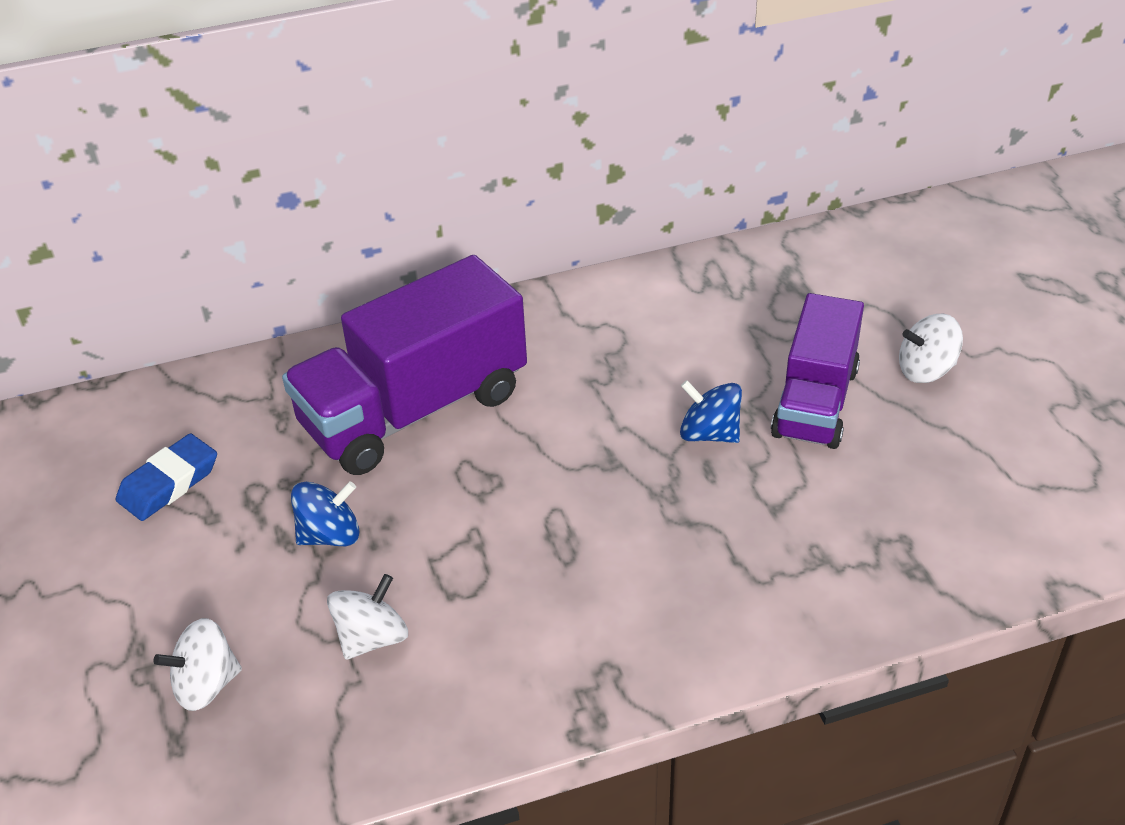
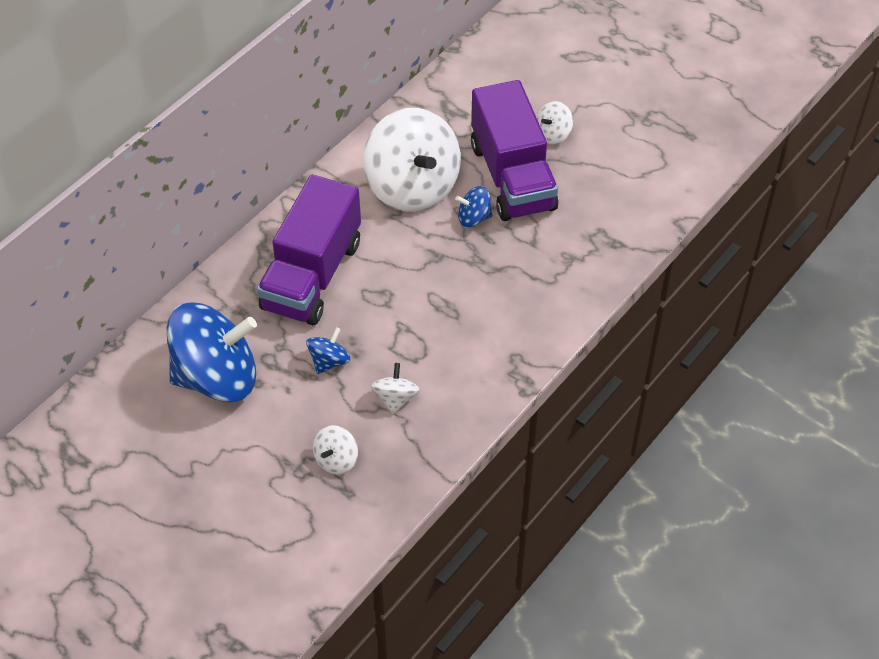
camera: 35 degrees left, 10 degrees up
(169, 483) = (217, 377): blue eraser -> blue spinning top
(653, 355) = (412, 186): none -> white spinning top
(815, 402) = (512, 177): purple truck -> purple truck, size x1.53

